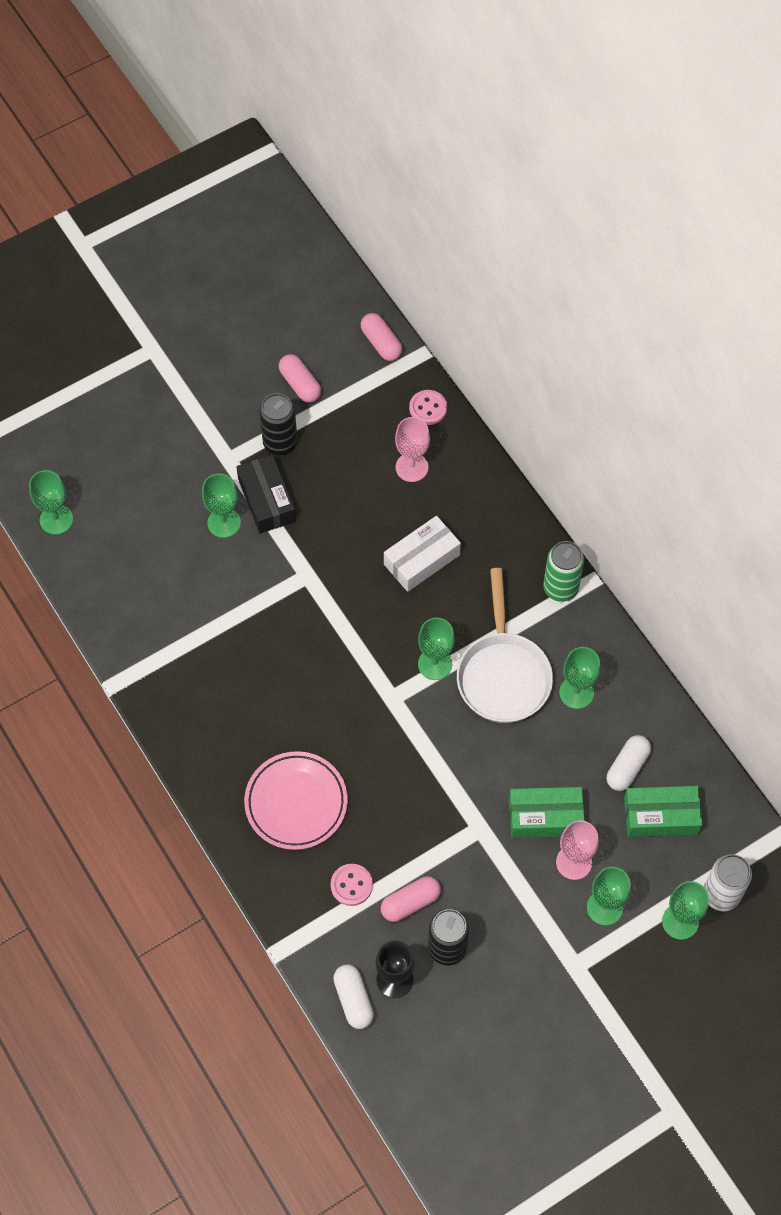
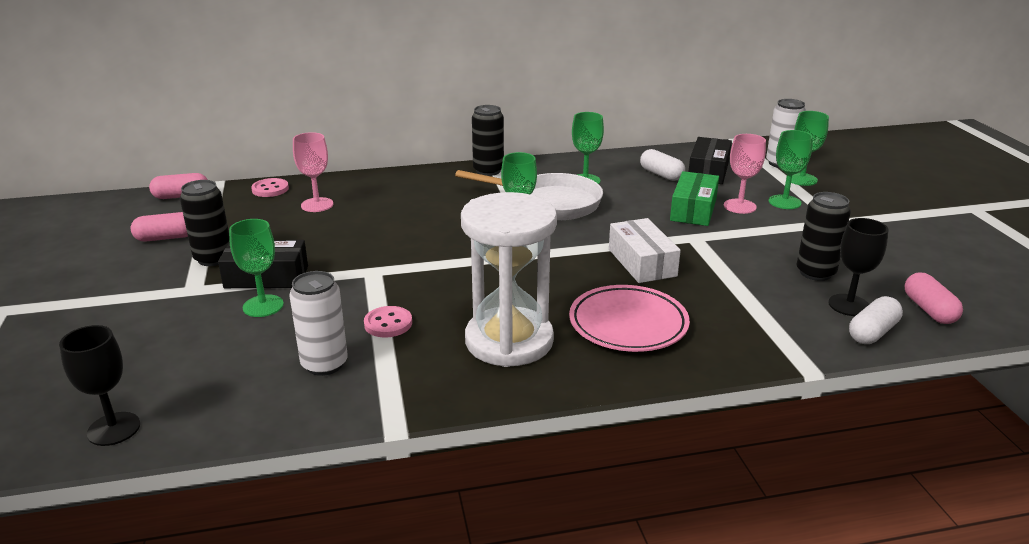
camera: 70 degrees left, 35 degrees down
(56, 519) = (114, 429): green goblet -> black goblet
(165, 606) = (324, 364): none -> white can
(239, 720) = (509, 341): none -> white hourglass
(351, 885) = (736, 310): pink button -> pink button (388, 323)
(353, 1000) = (872, 332): white capsule -> white capsule turned 45 degrees counterclockwise
(410, 903) = (763, 282): pink capsule -> pink capsule (929, 310)
(421, 560) = (411, 216): white box -> white box (642, 262)
(560, 588) = (488, 171): green can -> black can
(661, 816) = (708, 171): green box -> black box

